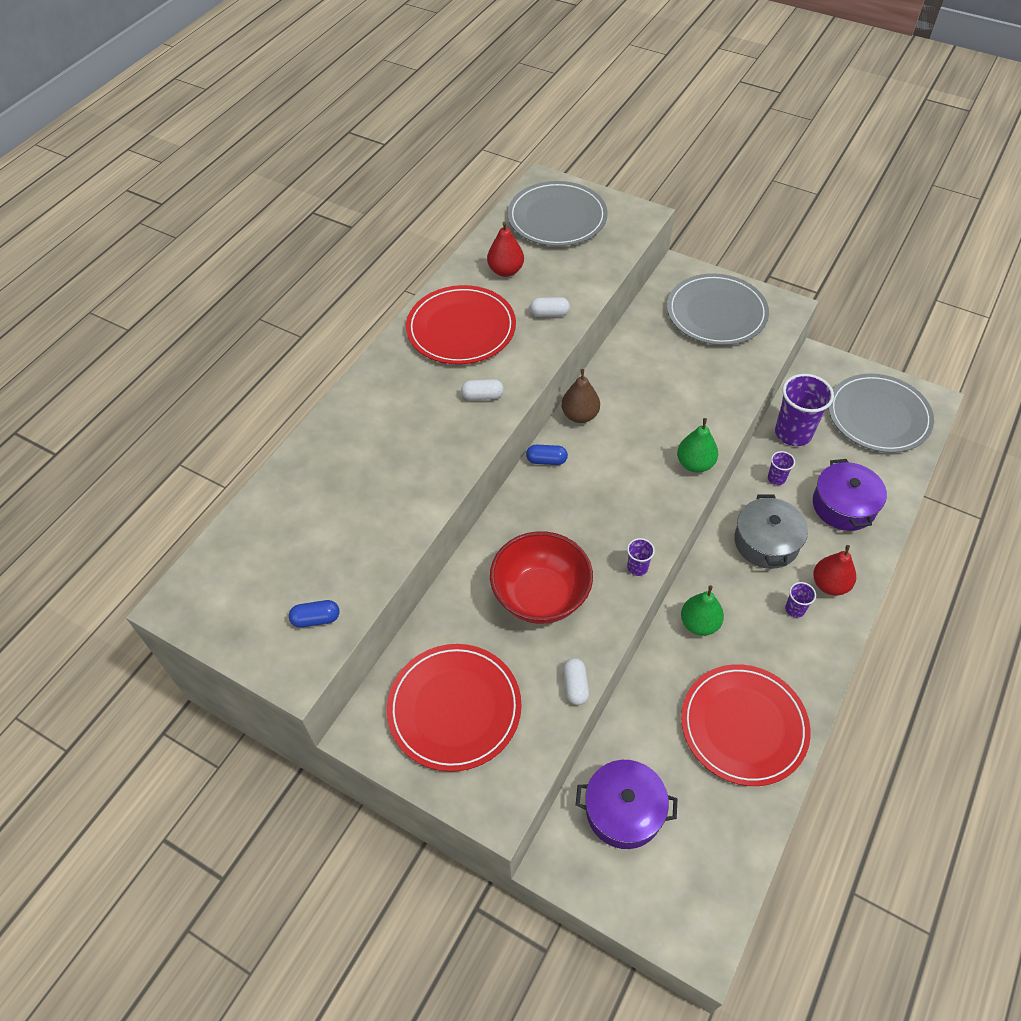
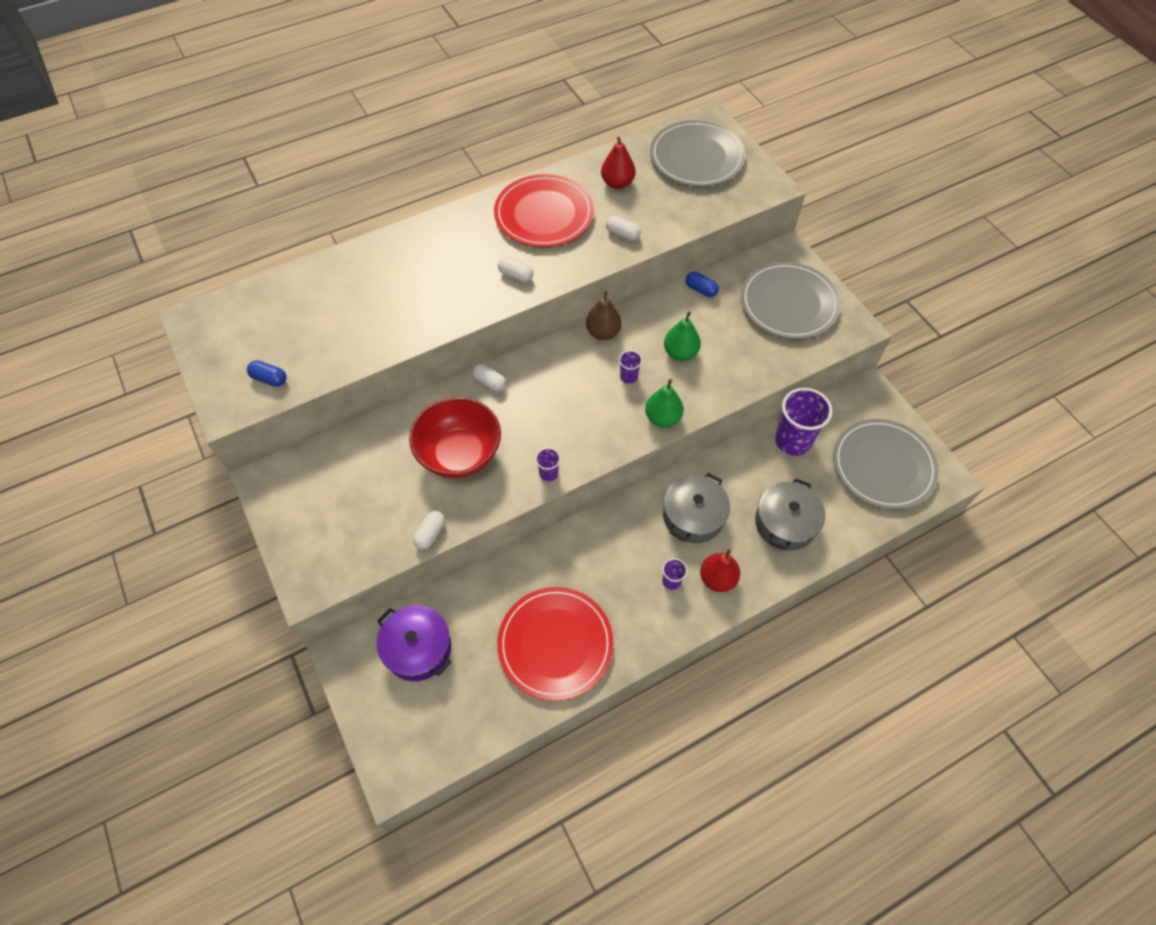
camera: 30 degrees right, 5 degrees up
(454, 708) = (335, 500): red plate -> none
(513, 514) = (489, 382): none -> white capsule
(546, 460) = (548, 354): blue capsule -> blue capsule (701, 289)
(699, 623) = (586, 548): green pear -> green pear (680, 353)
(776, 478) = (746, 470): purple cup -> purple cup (629, 377)
(843, 505) = (785, 523): purple pot -> grey pot

